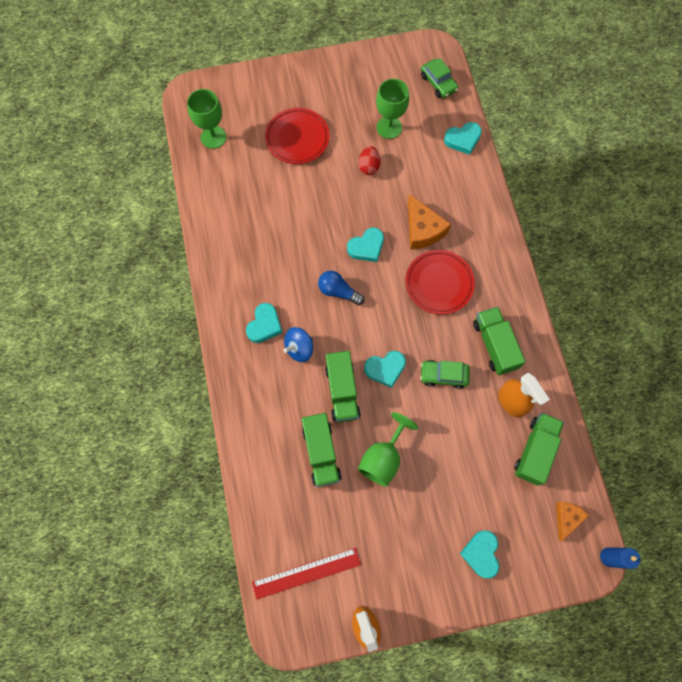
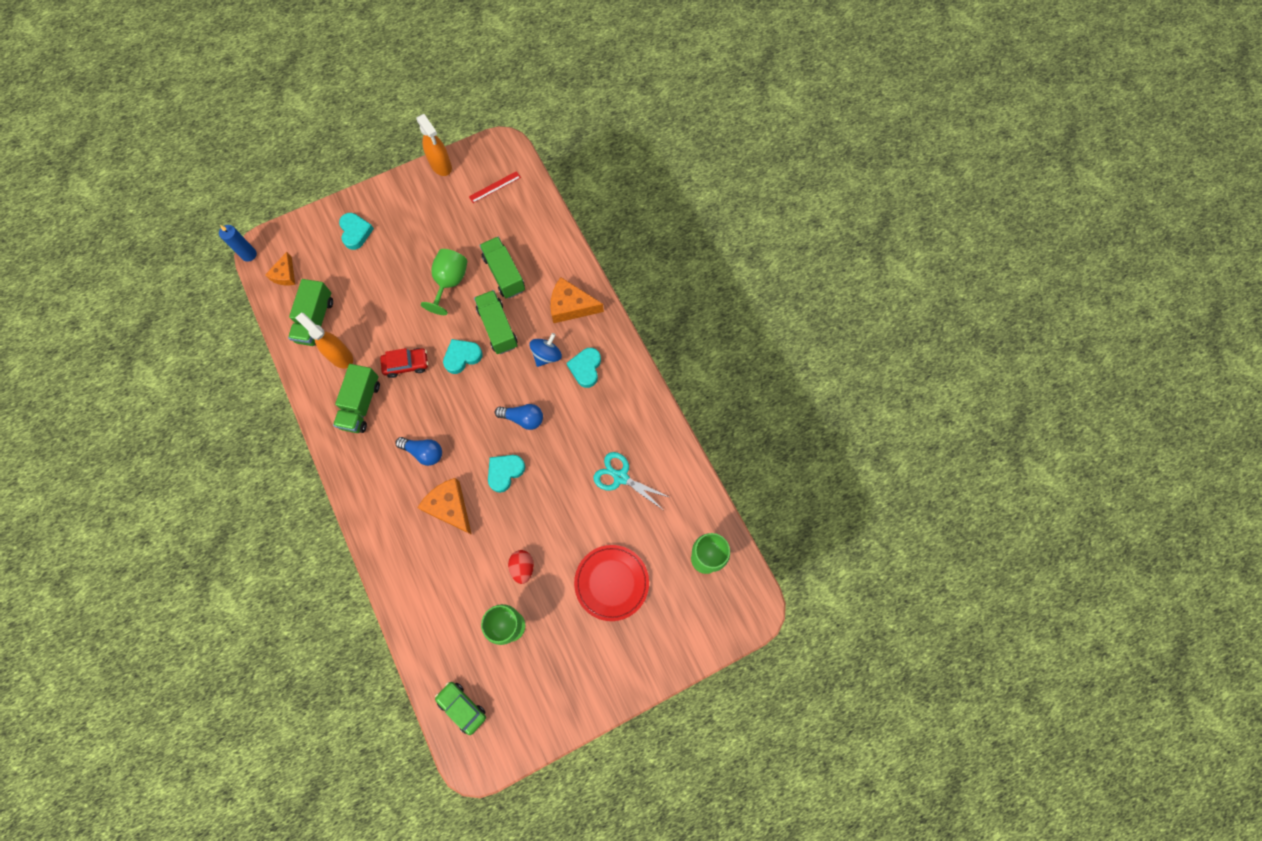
camera: 165 degrees right, 0 degrees up
(260, 395) = (571, 306): none -> orange cheese
(263, 217) = (620, 477): none -> turquoise scissors
(306, 573) = (494, 187): red ruler -> red ruler, size x0.63
(439, 283) = (424, 452): red plate -> blue light bulb
(443, 375) = (406, 364): green car -> red car
(463, 139) = (421, 632): turquoise heart -> none
(494, 345) = (361, 405): green truck -> green truck turned 45 degrees clockwise

